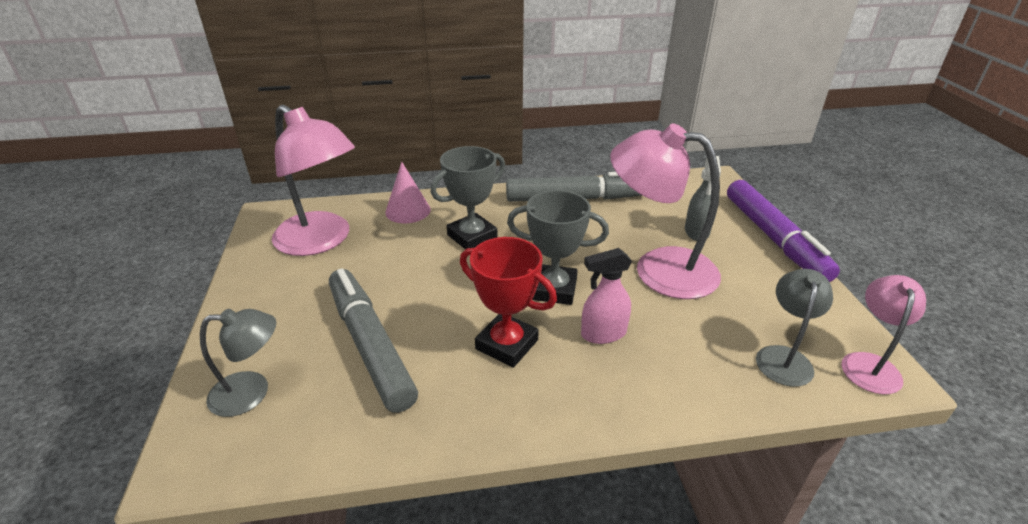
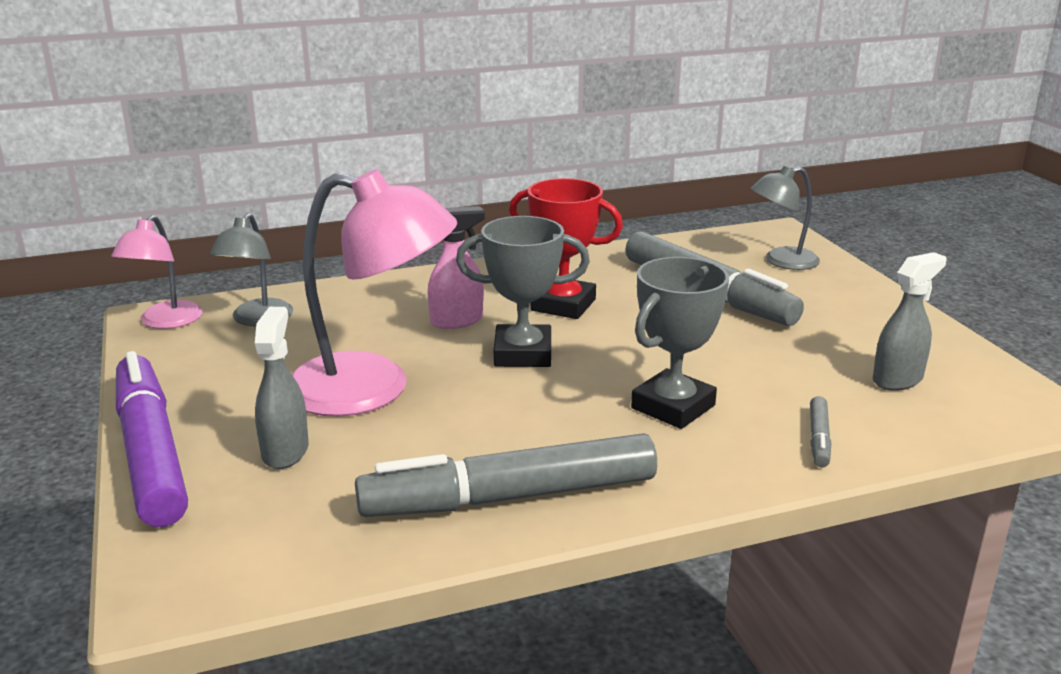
camera: 170 degrees right, 10 degrees down
(321, 241) = (898, 379): pink lamp -> grey spray bottle
(408, 211) = (818, 439): pink cone -> grey marker

